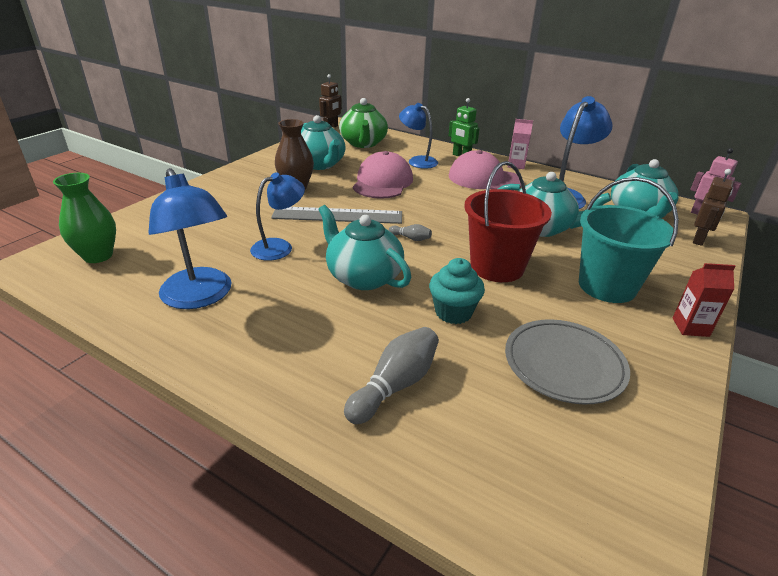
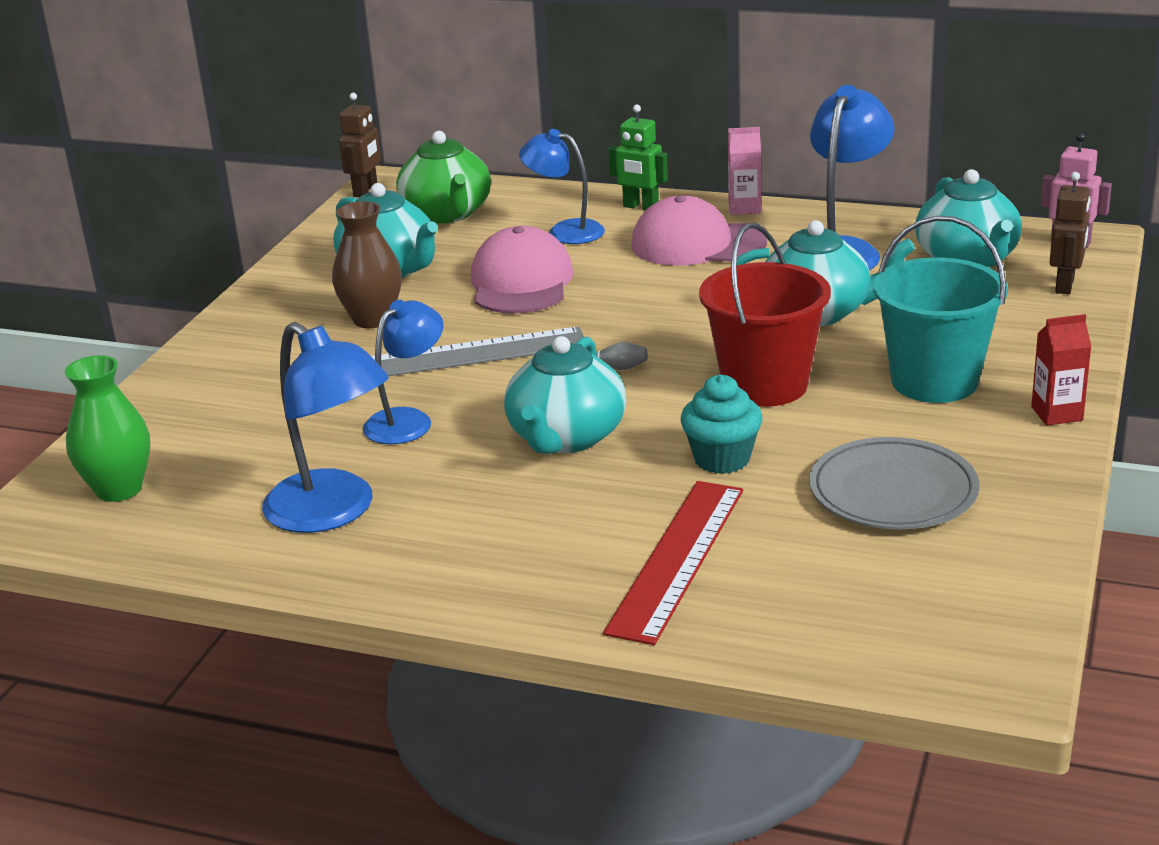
camera: 10 degrees left, 5 degrees down
(363, 277) = (566, 437): turquoise teapot -> turquoise teapot turned 105 degrees counterclockwise
(395, 385) = (677, 559): grey bowling pin -> red ruler

